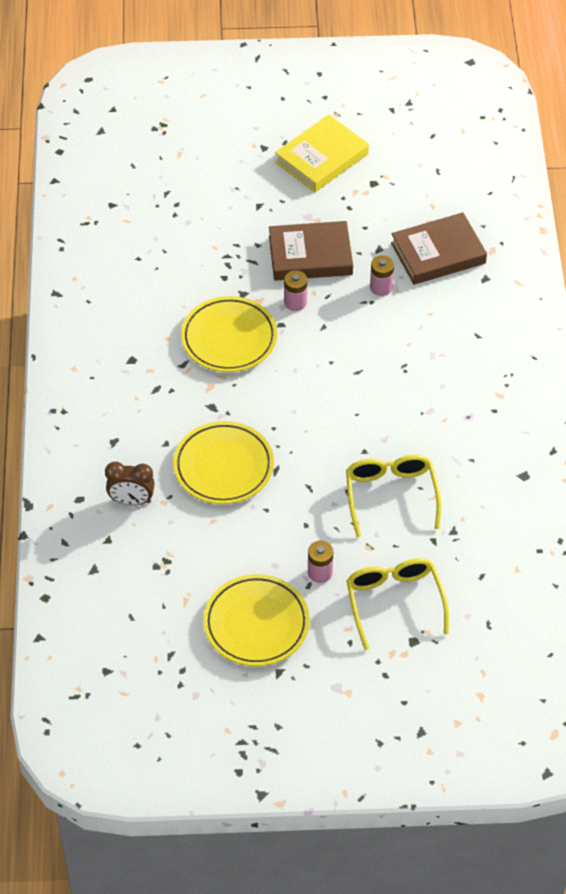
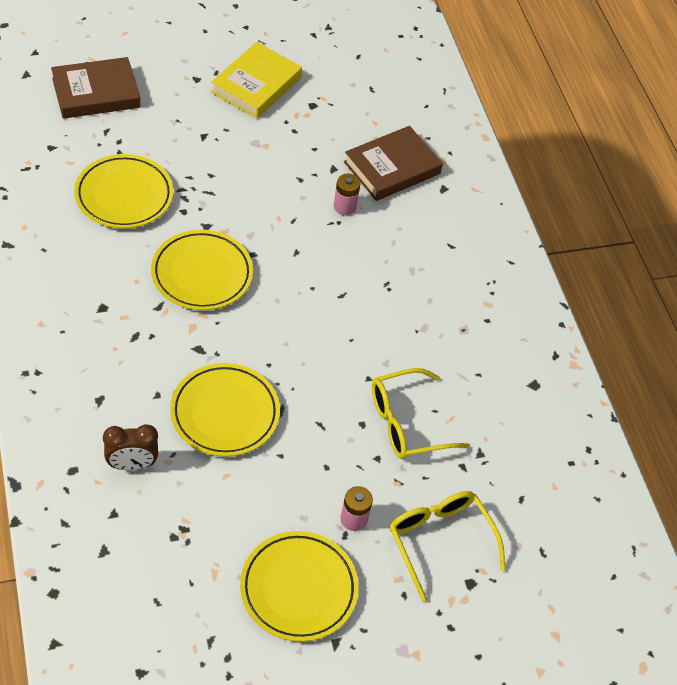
camera: 20 degrees left, 0 degrees up
(171, 257) = (124, 195): none -> yellow plate
(295, 302) = (262, 230): pink battery -> none
(310, 255) = (266, 181): brown book -> brown book (96, 93)
(391, 495) = (407, 423): yellow glasses -> yellow glasses turned 90 degrees counterclockwise

